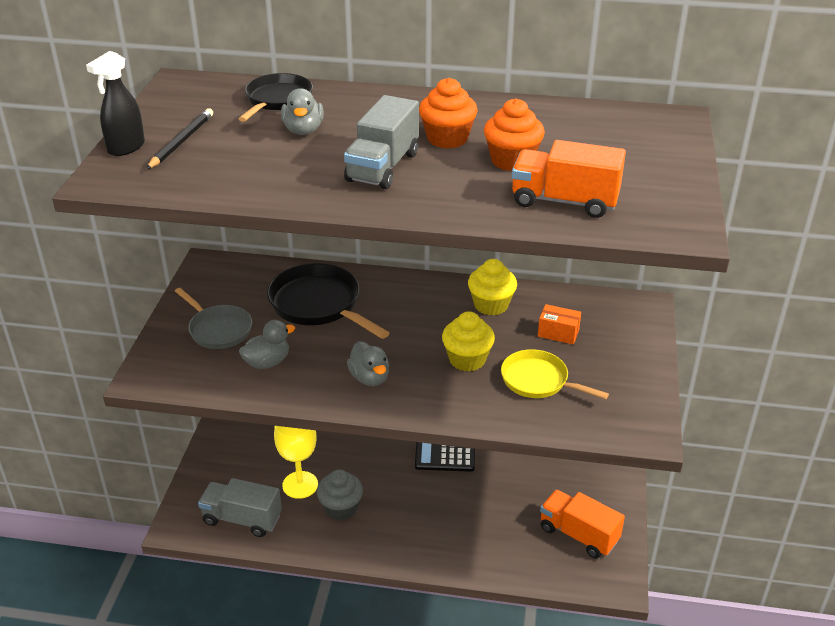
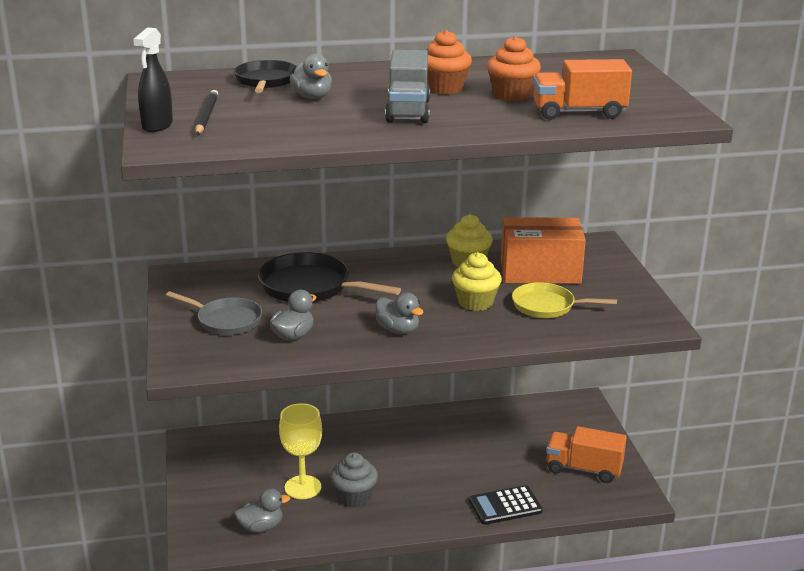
camera: 20 degrees left, 10 degrees down
(242, 519) = (261, 527): grey truck -> grey duck
(445, 456) = (429, 436): black calculator -> black calculator (505, 506)
(558, 333) = (540, 272): orange box -> orange box, size x2.21

